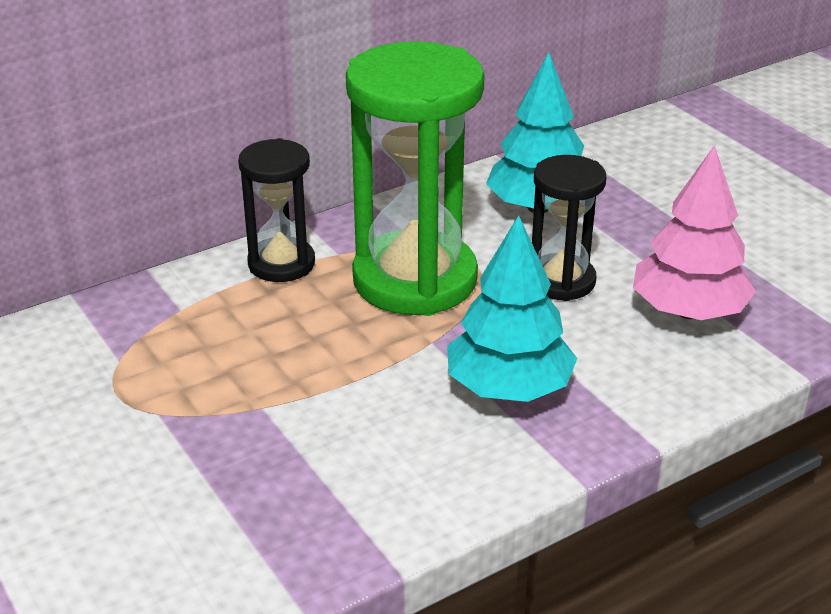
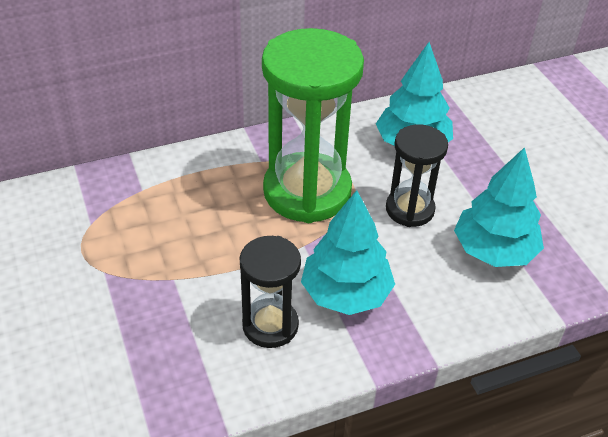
camera: 10 degrees right, 10 degrees up
(281, 264) = (220, 163): black hourglass -> black hourglass (270, 325)
(688, 311) = (494, 250): pink tree -> turquoise tree

